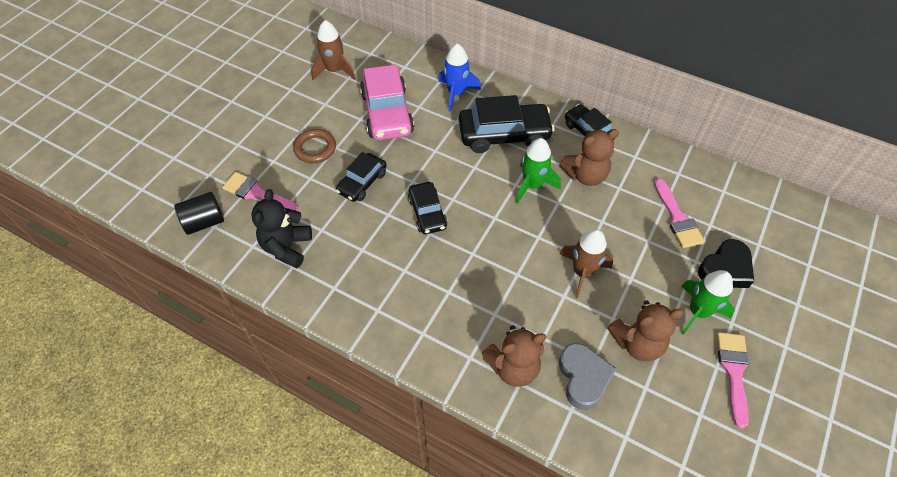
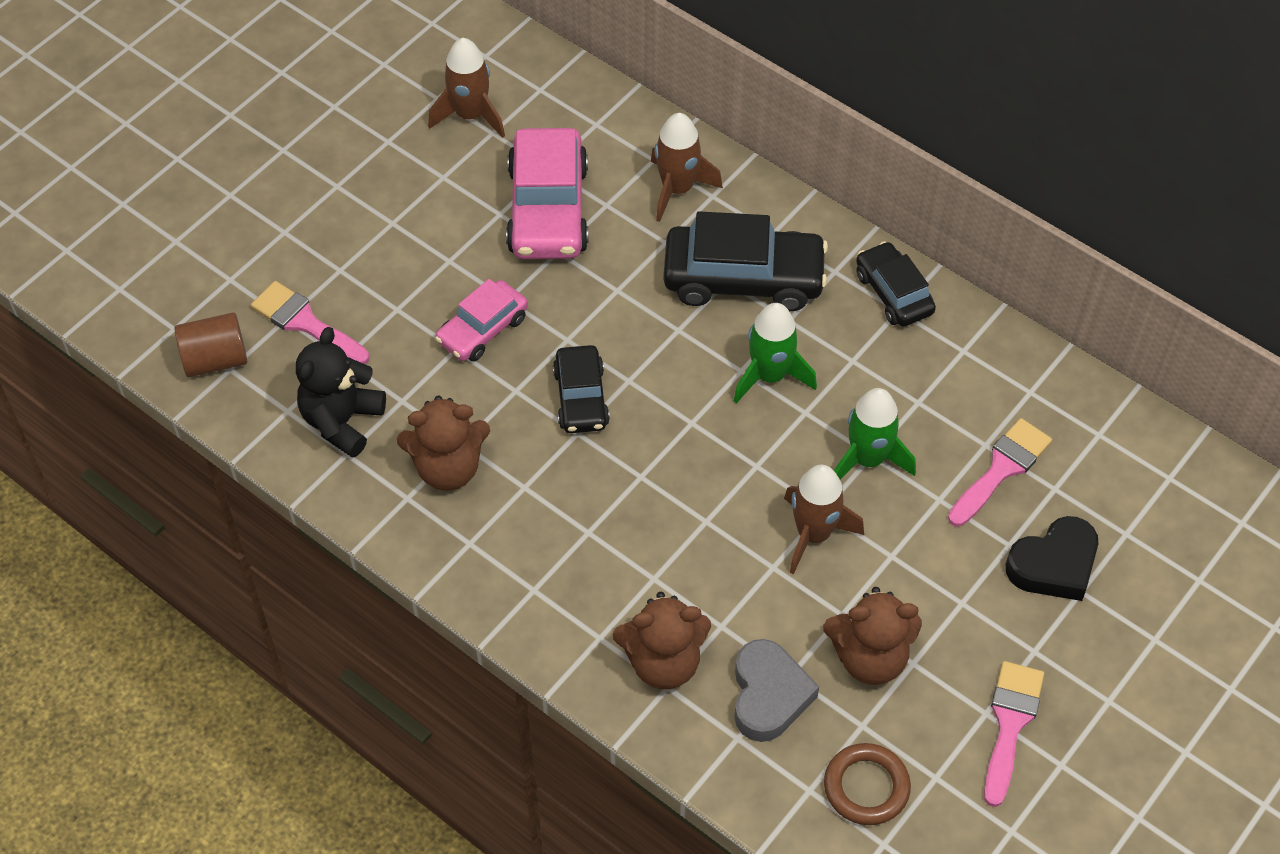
camera: 10 degrees right, 0 degrees up
(204, 222) = (215, 360): black cylinder -> brown cylinder
(315, 148) = (413, 257): brown ring -> brown ring (866, 787)
(362, 182) = (483, 329): black car -> pink car
(456, 93) = (677, 189): blue rocket -> brown rocket
(585, 175) = (866, 371): brown teddy bear -> brown teddy bear (448, 468)
(677, 218) = (1001, 469): pink brush -> pink brush turned 135 degrees counterclockwise
(698, 312) = (984, 625): green rocket -> green rocket (867, 459)

